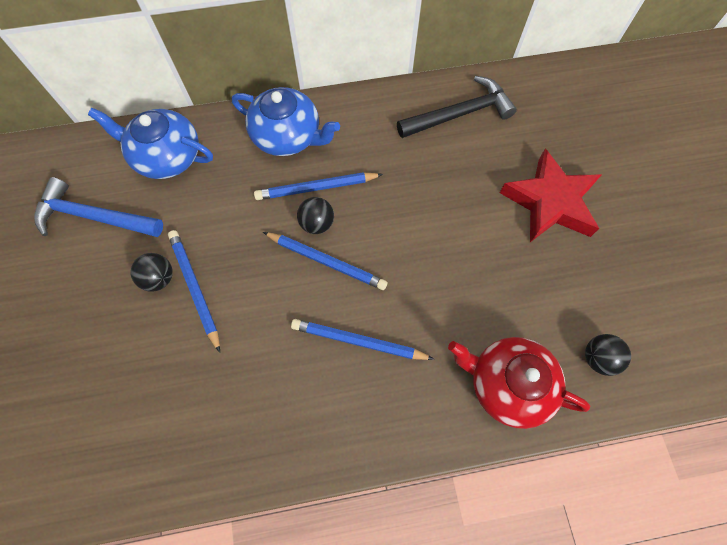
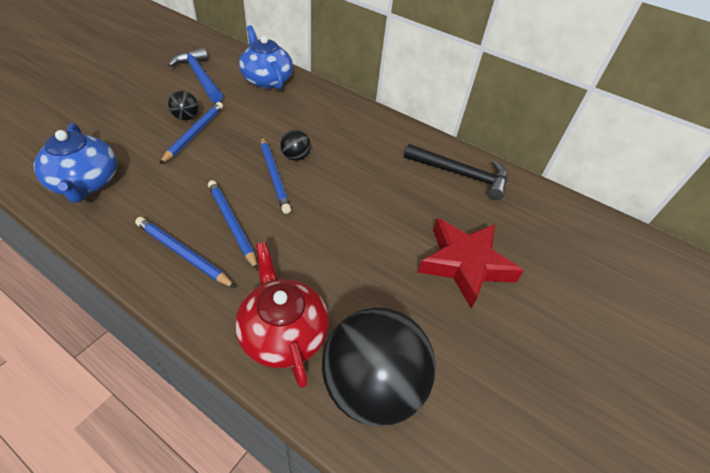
camera: 40 degrees right, 20 degrees down
(287, 136) = (338, 113): blue teapot -> blue teapot (86, 183)
(316, 188) = (319, 143): blue pencil -> blue pencil (183, 254)
(598, 358) = (372, 386): black ball -> black ball, size x2.30

